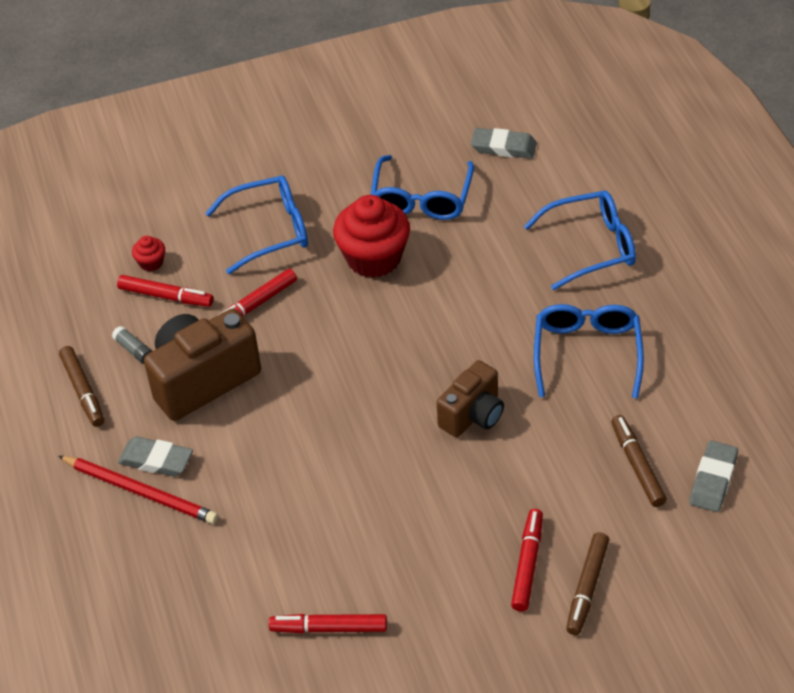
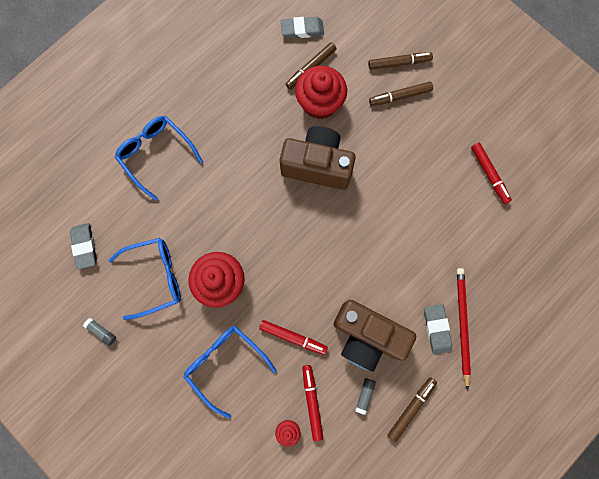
camera: 120 degrees left, 30 degrees up
(386, 135) = (102, 332): none -> grey glue stick
(473, 415) = (317, 165): brown camera -> brown camera, size x1.60
(527, 564) = (400, 96): red marker -> brown marker
(572, 455) = (320, 103): none -> red cupcake
(587, 353) = (243, 124): blue glasses -> none

